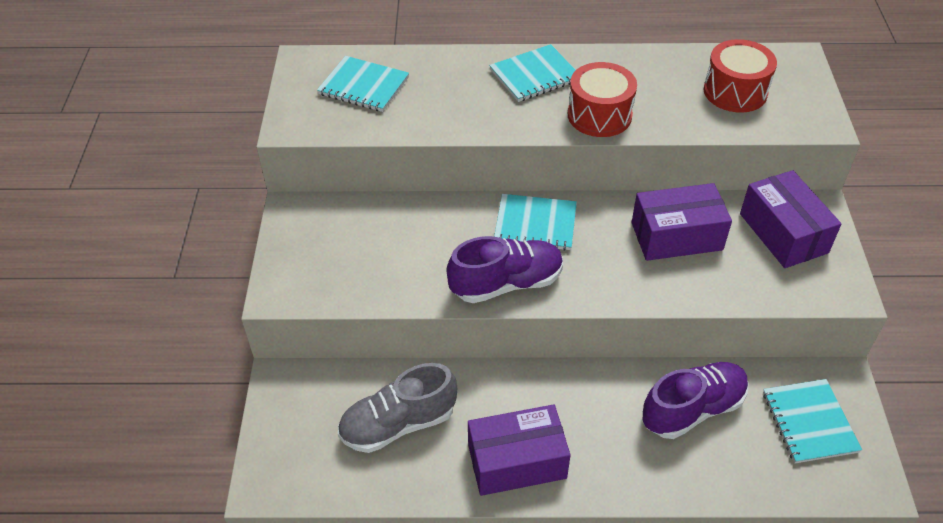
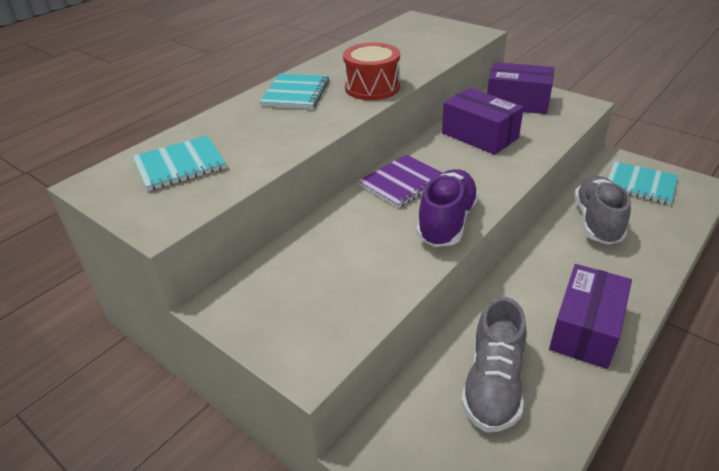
camera: 50 degrees left, 10 degrees down
(535, 224) = (402, 183): turquoise notebook -> purple notebook
(676, 236) = (479, 135): purple box -> purple box turned 75 degrees counterclockwise
(692, 409) = (597, 222): purple shoe -> grey shoe
(735, 92) = (416, 43): red drum -> none

